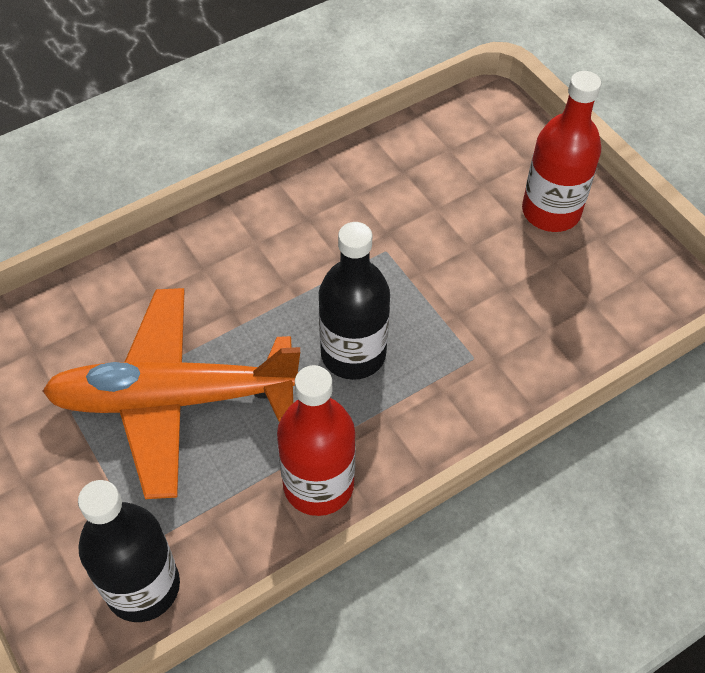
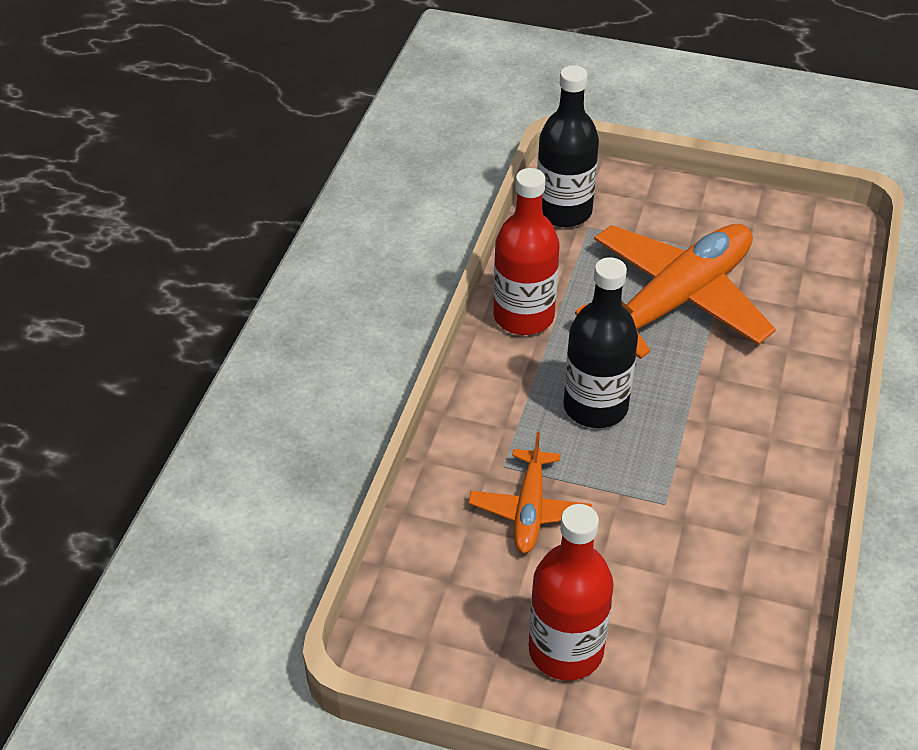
camera: 140 degrees right, 10 degrees down
(487, 311) = (529, 510): none -> orange plane

